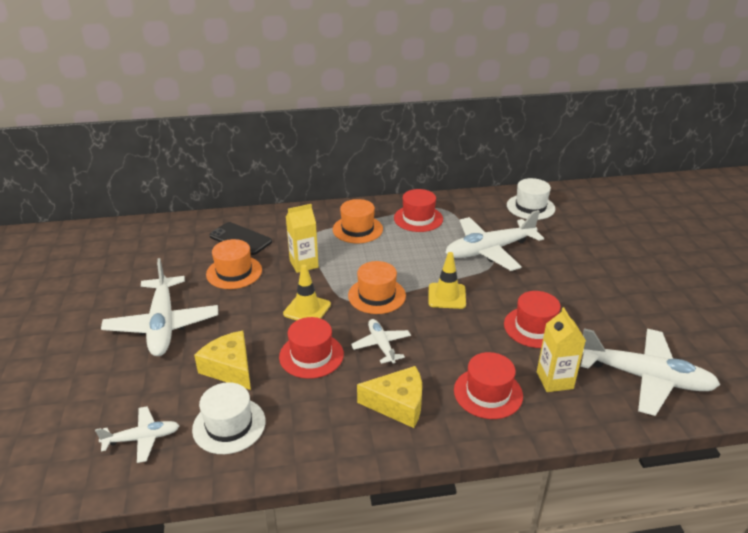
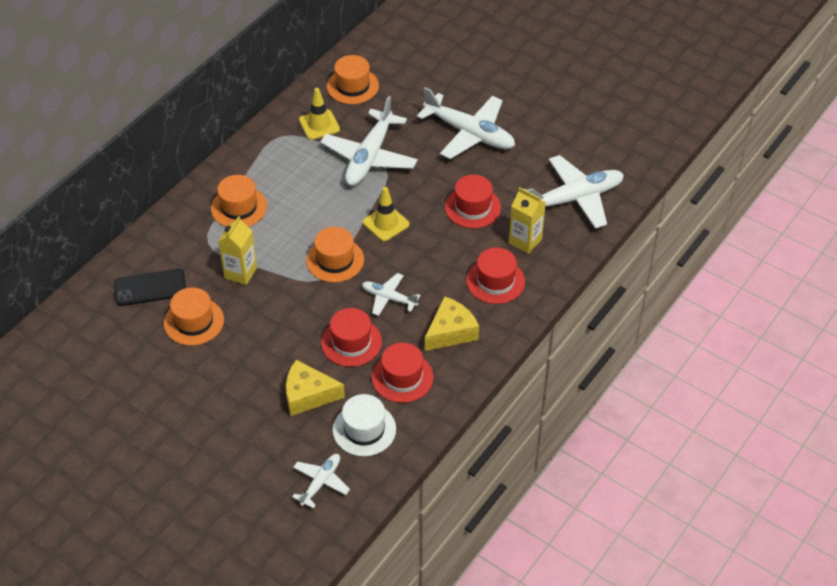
camera: 45 degrees left, 15 degrees up
(163, 325) = (206, 405): white plane -> white plane (469, 133)
(307, 309) = (299, 310): yellow traffic cone -> yellow traffic cone (319, 125)
(418, 218) = (275, 161): red hat -> red hat (402, 377)
(530, 207) = (352, 86): white hat -> orange hat

